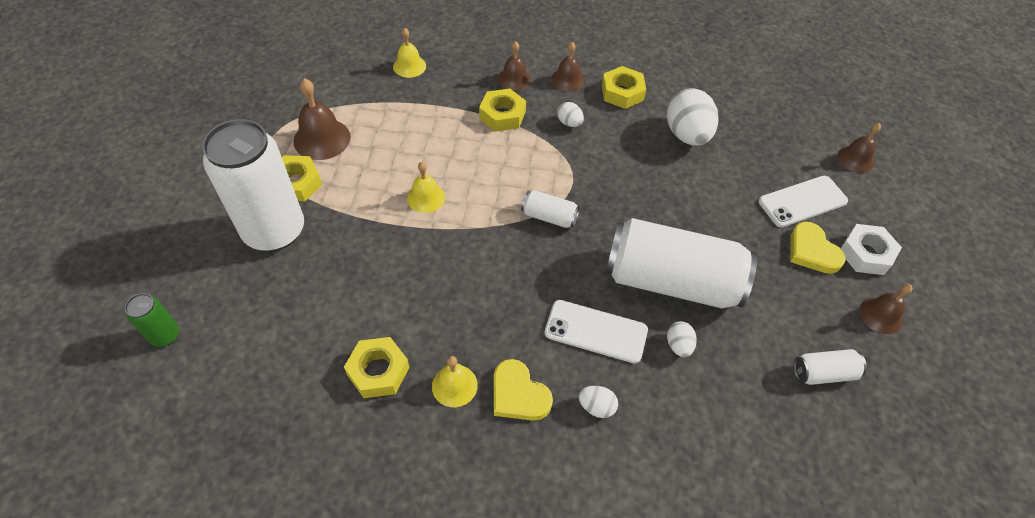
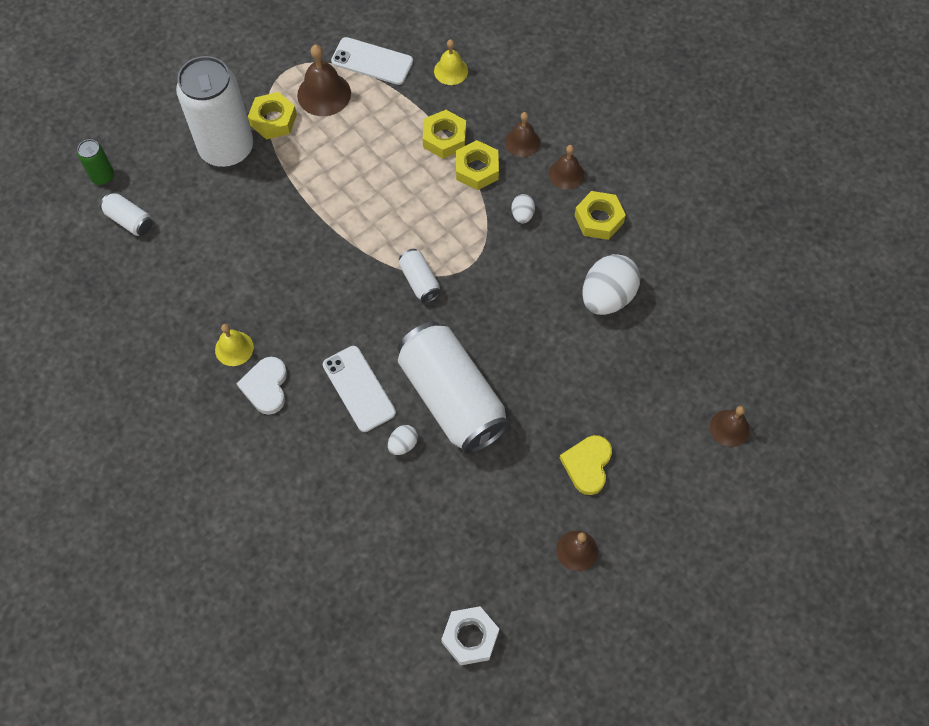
camera: 45 degrees right, 10 degrees up
(378, 371) = (199, 301): yellow nut -> yellow nut (444, 138)
(426, 197) = (349, 198): yellow bell -> none
(518, 394) = (266, 387): yellow heart -> white heart
(596, 407) = (304, 436): white egg -> none
(802, 202) = (632, 424): white phone -> white phone (372, 61)
(823, 373) = (480, 547): white can -> white can (129, 220)
(866, 254) = (628, 502): white nut -> white nut (470, 637)

